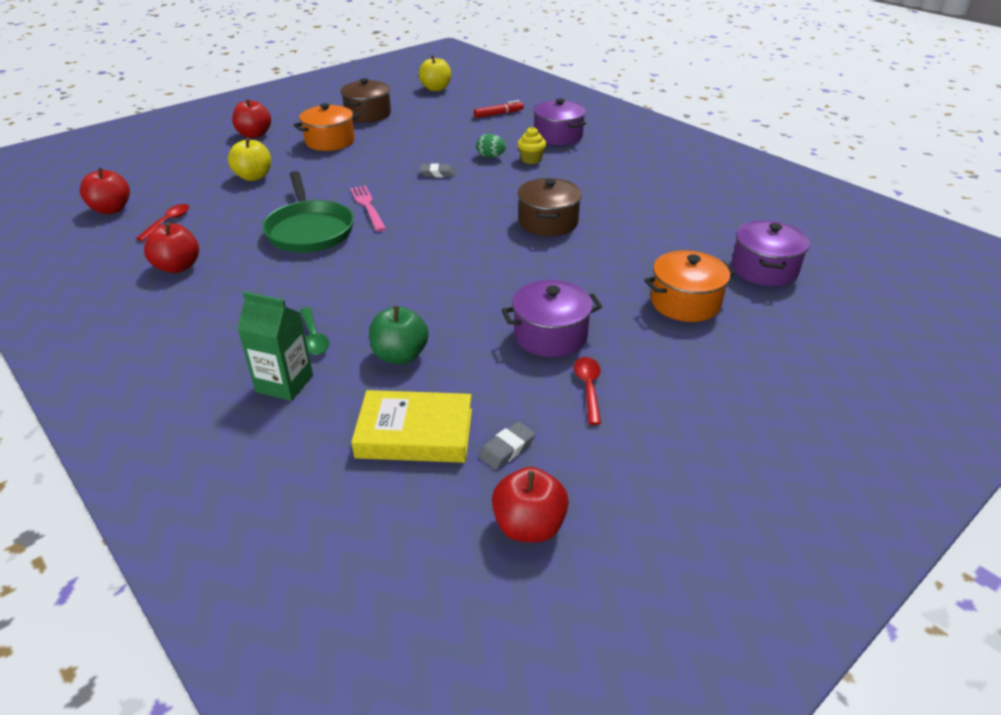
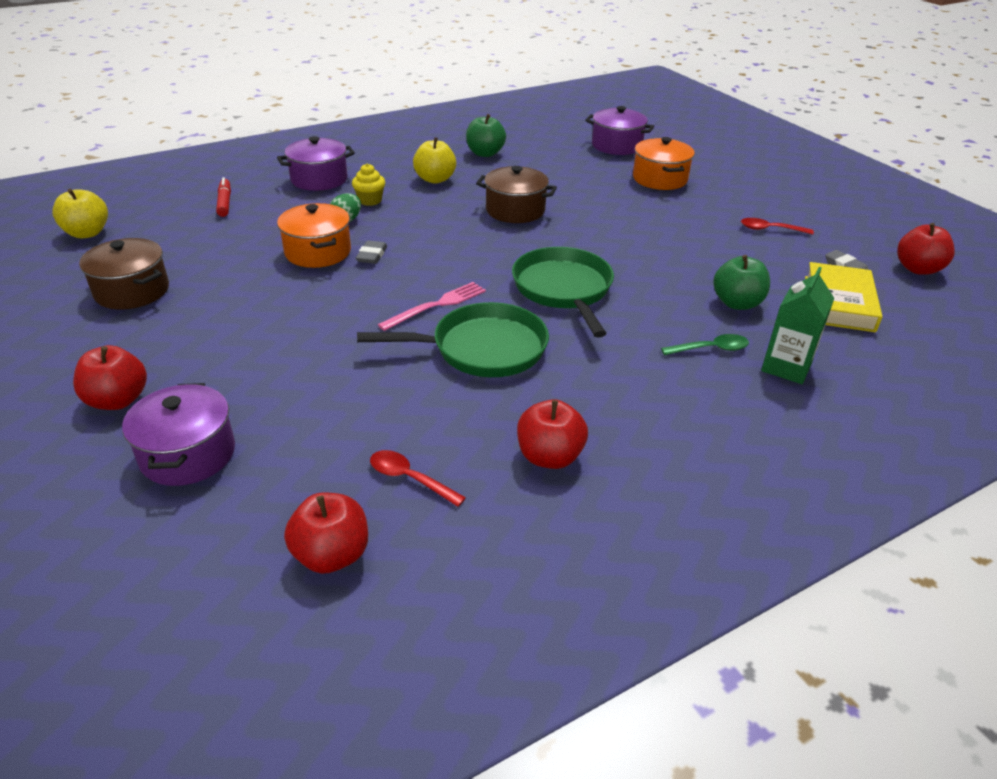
camera: 80 degrees left, 0 degrees up
(254, 177) = (293, 397): yellow apple -> yellow apple (435, 179)
(330, 141) = (210, 327): orange pot -> orange pot (318, 252)
(368, 206) = (436, 305): pink fork -> pink fork turned 150 degrees clockwise
(404, 257) = (564, 289): none -> green pan
(550, 335) = (704, 234): purple pot -> purple pot (188, 454)
(670, 195) = (485, 153): none -> green apple

